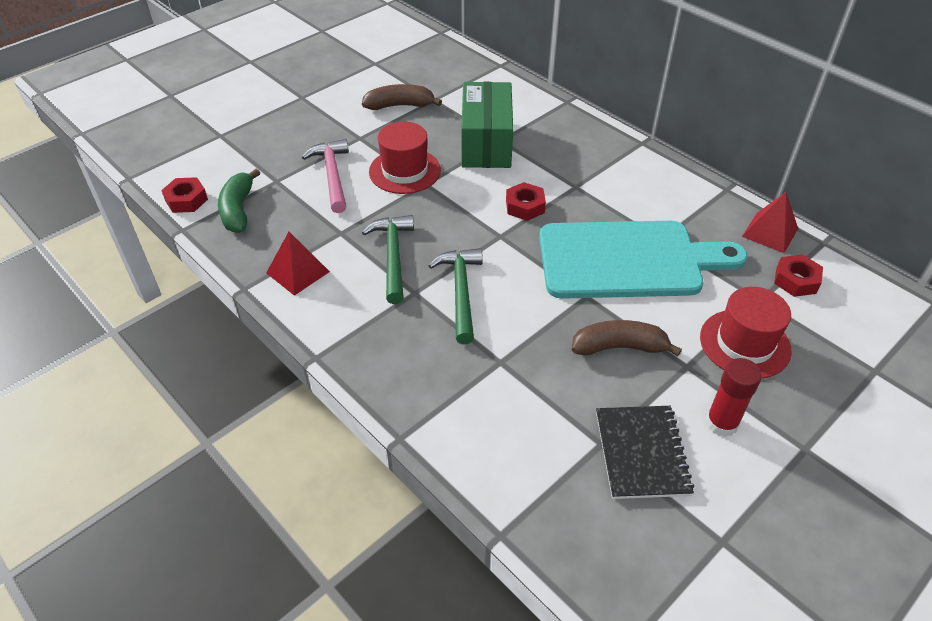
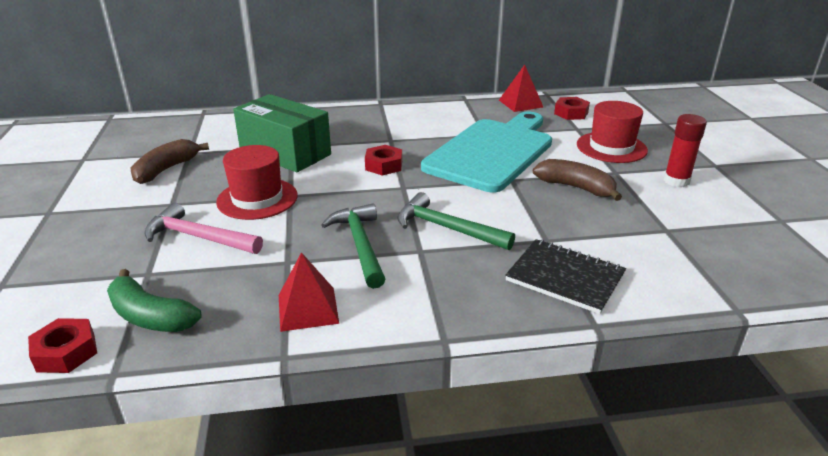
camera: 55 degrees left, 15 degrees down
(393, 256) = (360, 245): green hammer -> green hammer turned 45 degrees clockwise
(619, 347) = (576, 187): brown banana -> brown banana turned 90 degrees clockwise
(641, 453) = (685, 218): black notebook -> black notebook (565, 277)

